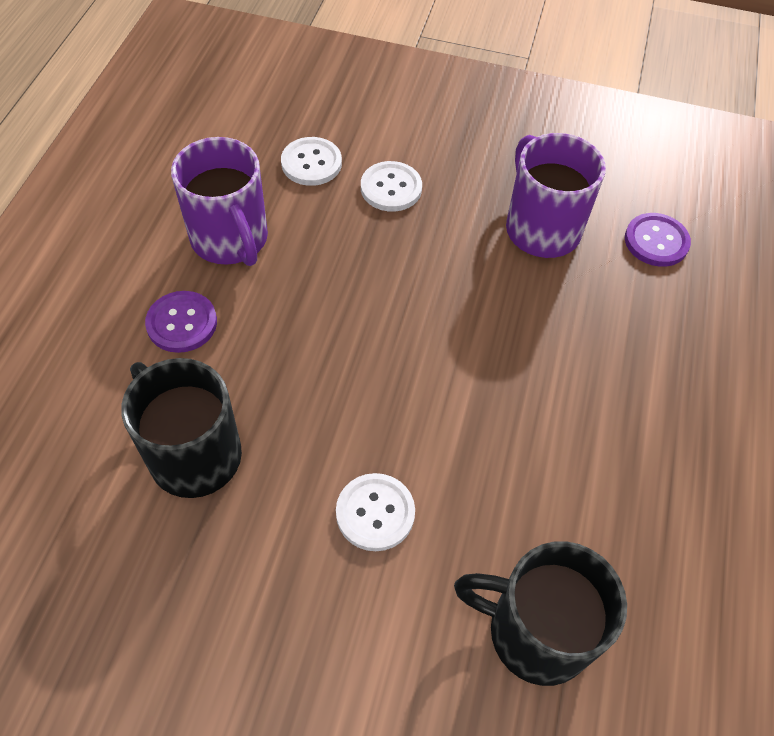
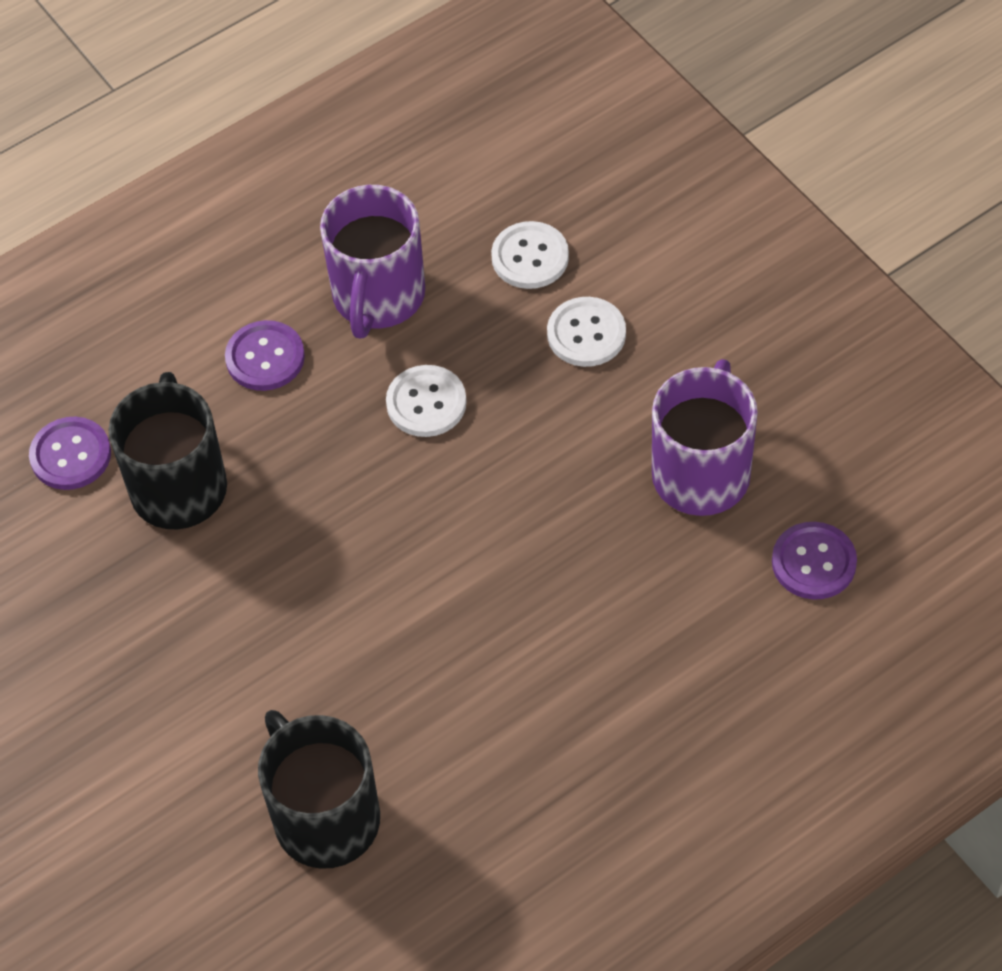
camera: 45 degrees right, 0 degrees up
(79, 487) = (70, 455): none -> purple button
(375, 513) = (283, 636): white button -> white button (426, 403)

